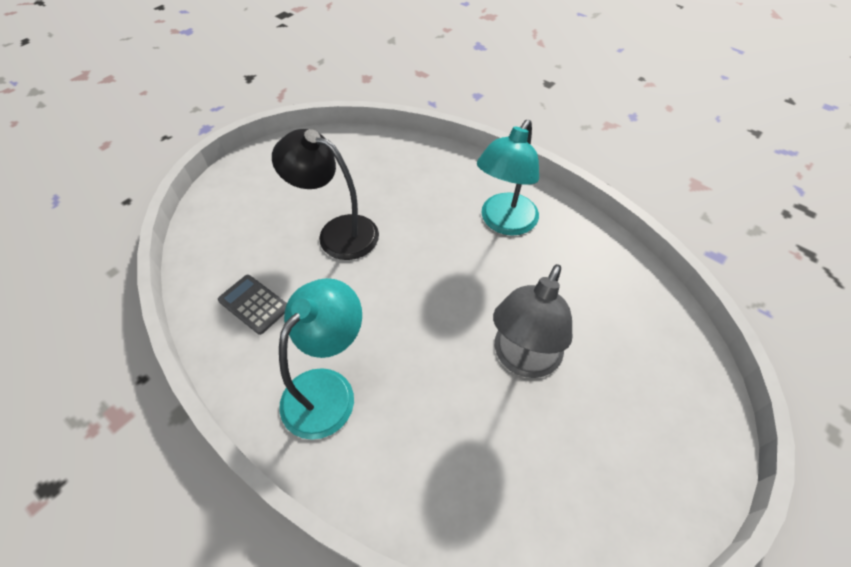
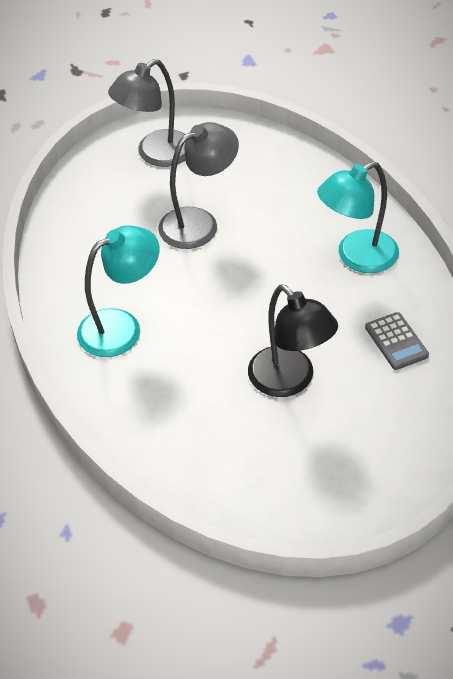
camera: 150 degrees left, 5 degrees down
(652, 442) = (156, 154): none -> grey lamp

